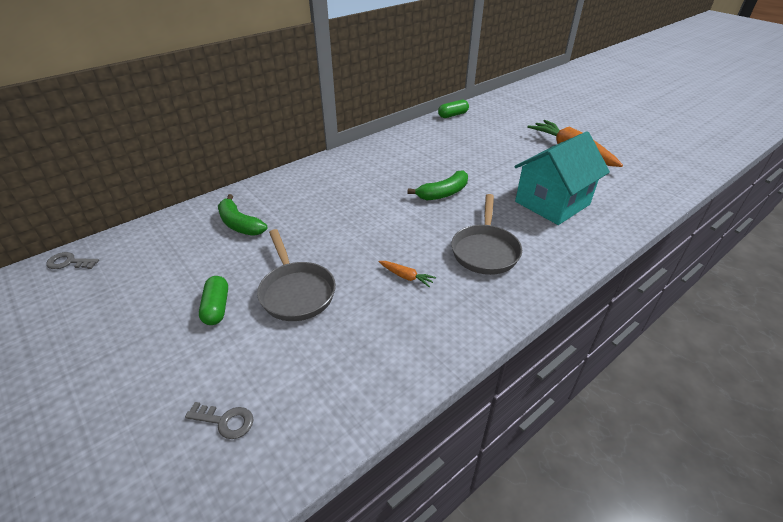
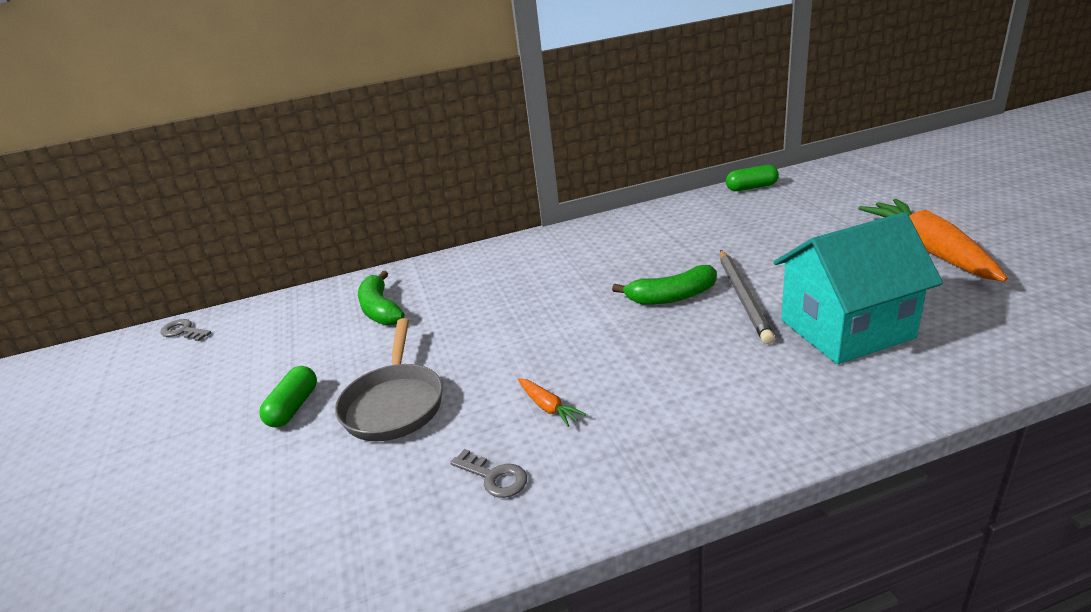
camera: 25 degrees right, 10 degrees down
(225, 421) = (217, 549): grey key -> grey key (494, 477)
(485, 250) = (689, 387): grey pan -> none
(486, 189) = (743, 297): none -> grey pencil

